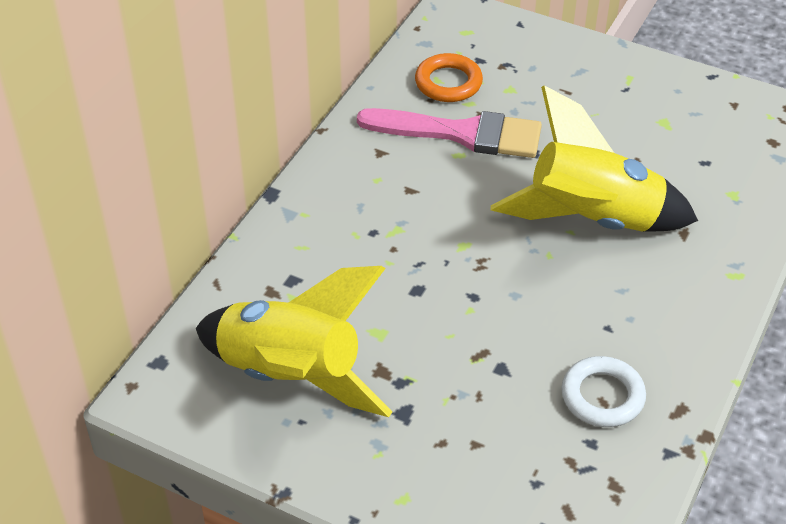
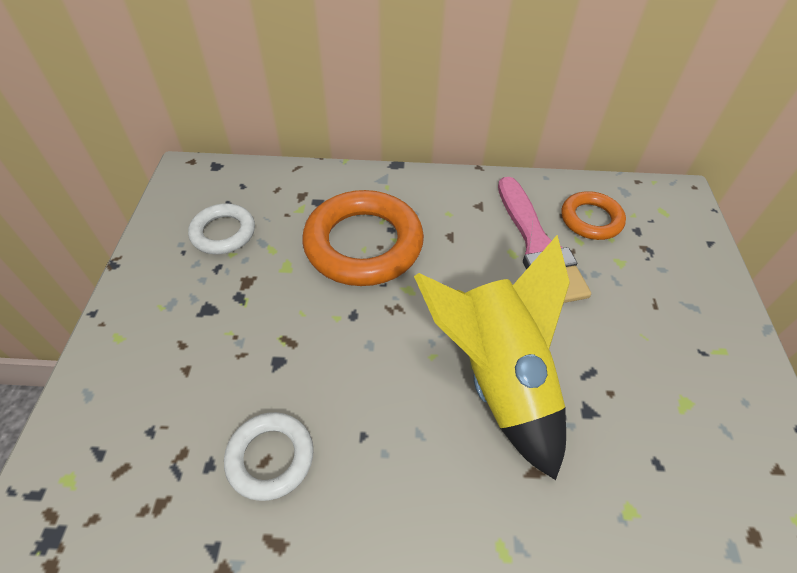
camera: 65 degrees right, 5 degrees up
(292, 377) = (223, 233): yellow rocket -> white ring
(382, 260) = (363, 244): none -> orange ring

